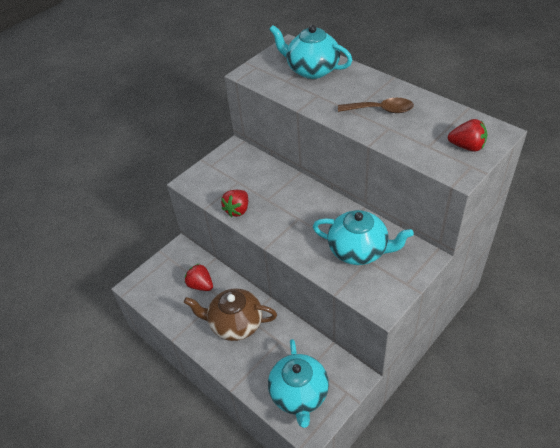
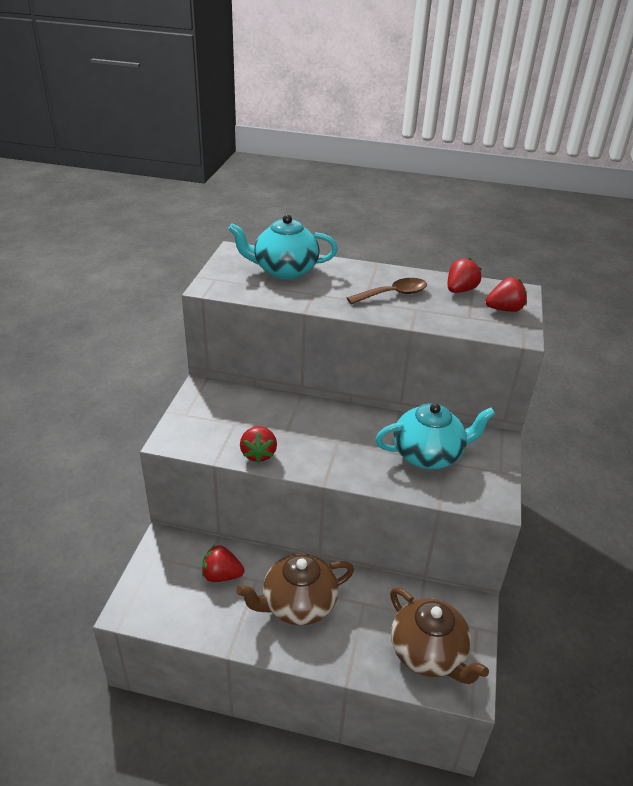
camera: 35 degrees left, 10 degrees down
(299, 394) = (428, 653): turquoise teapot -> brown teapot
(443, 119) = (460, 290): none -> red strawberry

